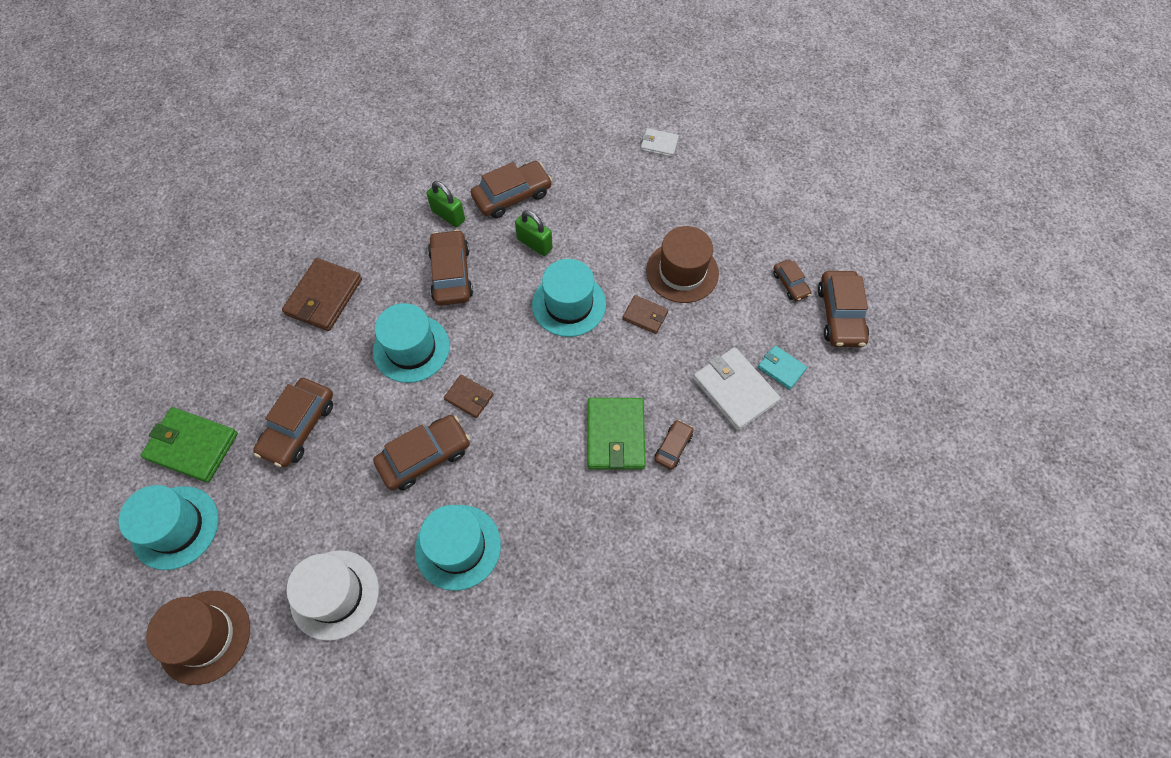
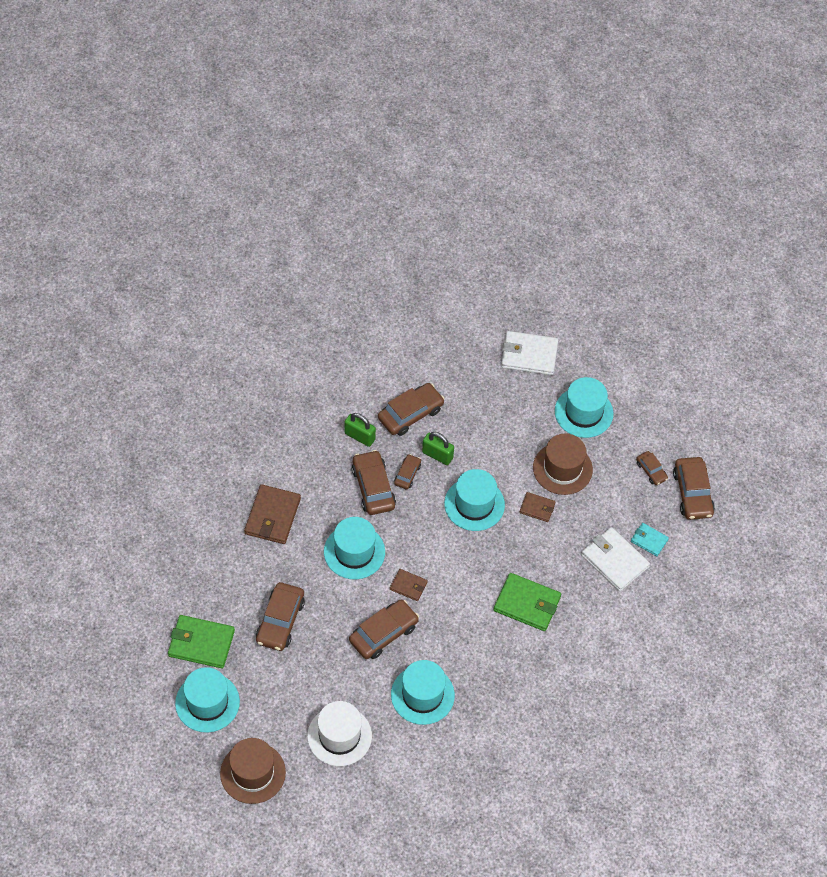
camera: 10 degrees left, 5 degrees down
(615, 435) = (527, 604): green wallet -> green wallet turned 60 degrees counterclockwise
(659, 144) = (529, 355): white wallet -> white wallet, size x1.80
(673, 447) = (572, 608): brown car -> brown car (407, 474)
(715, 210) = (583, 412): none -> turquoise hat

